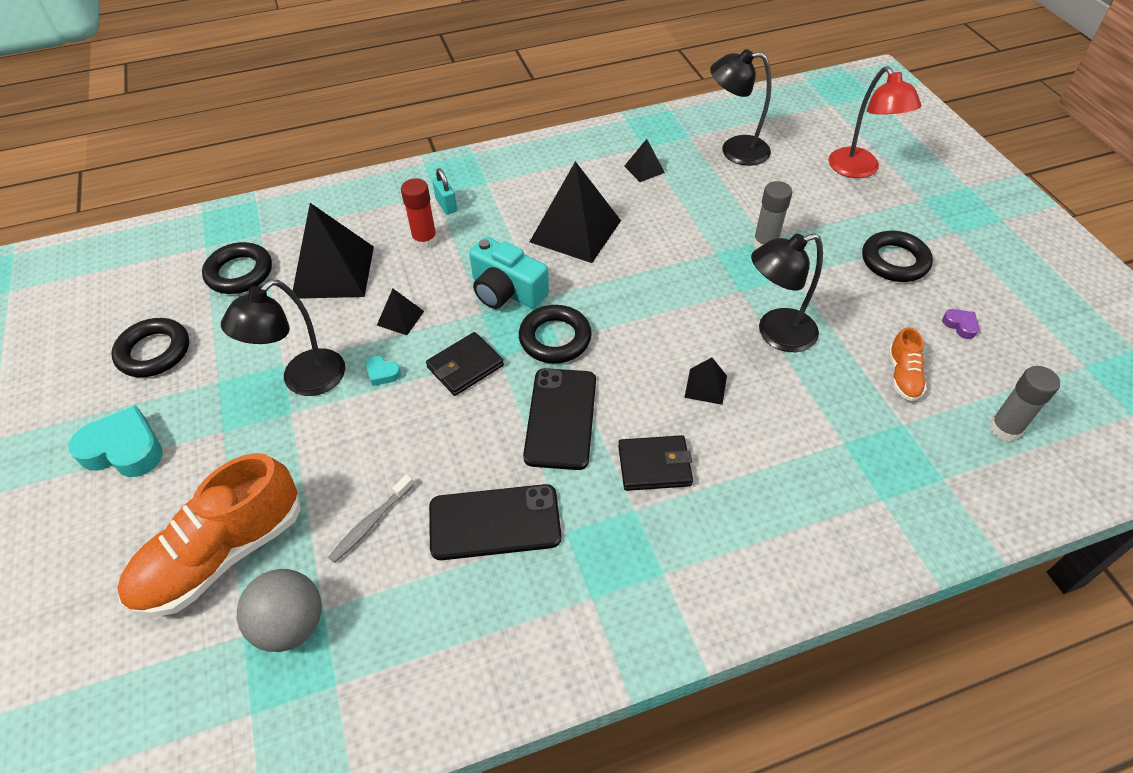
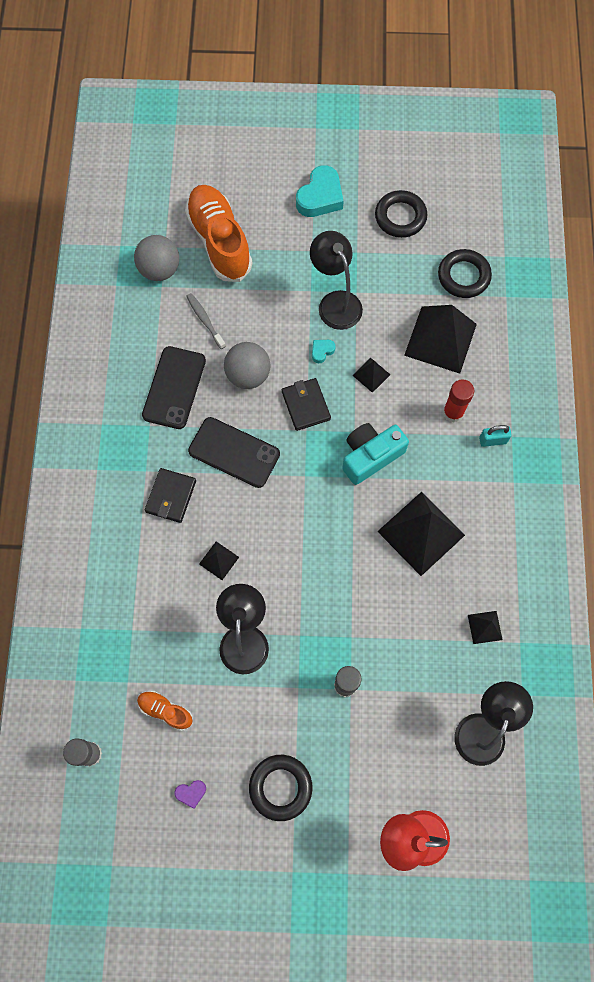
camera: 110 degrees right, 20 degrees up
(443, 440) = (248, 375): none -> grey ball
(555, 338) = (307, 474): black ring -> none

